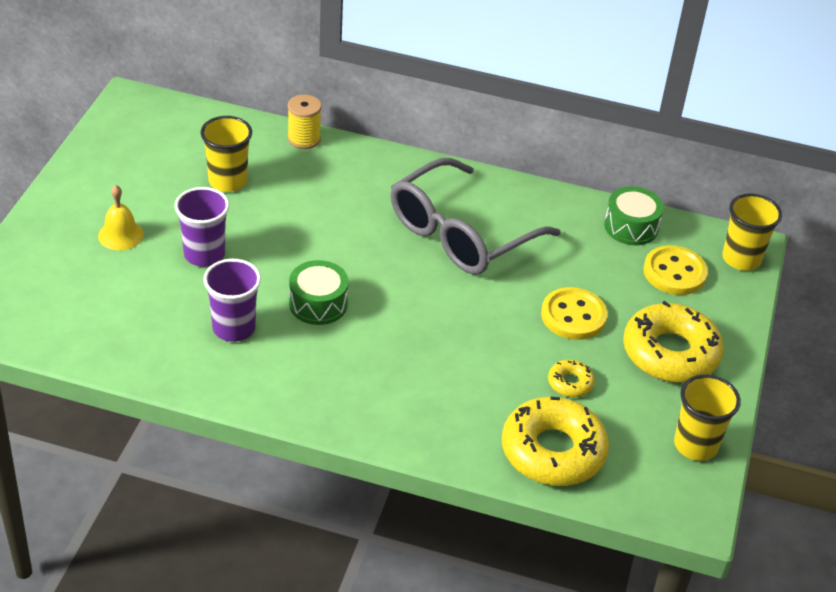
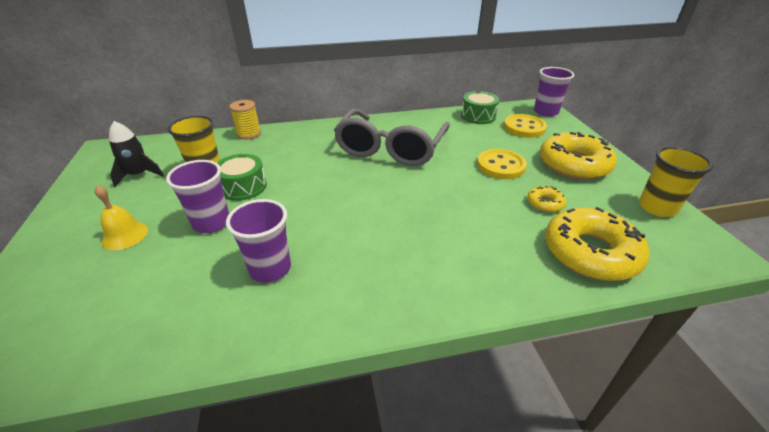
camera: 25 degrees left, 5 degrees down
(156, 158) = (139, 175): none -> black rocket
(318, 304) = (329, 222): green drum -> green drum (243, 187)
(741, 259) = (545, 112): yellow cup -> purple cup

